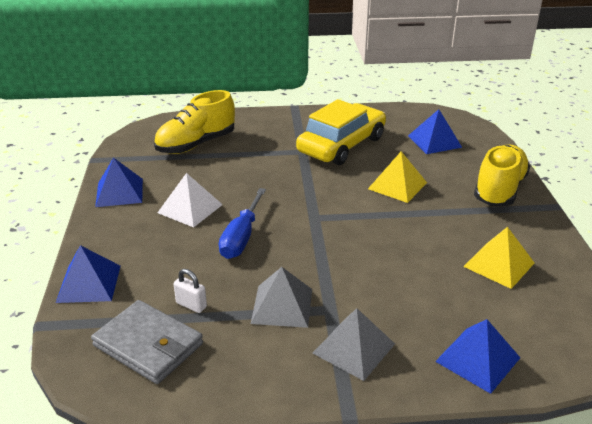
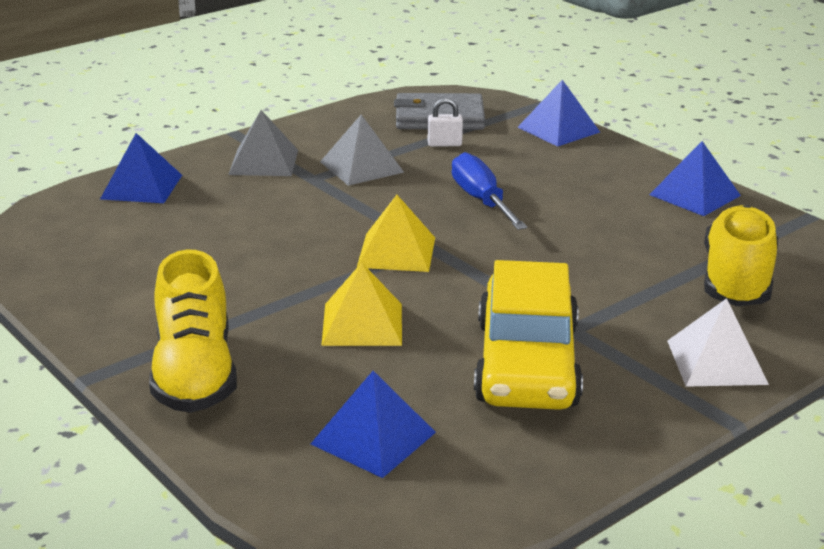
camera: 145 degrees right, 5 degrees down
(190, 208) = (586, 206): white pyramid -> white pyramid (717, 362)
(499, 264) = (152, 268): yellow pyramid -> yellow pyramid (396, 252)

